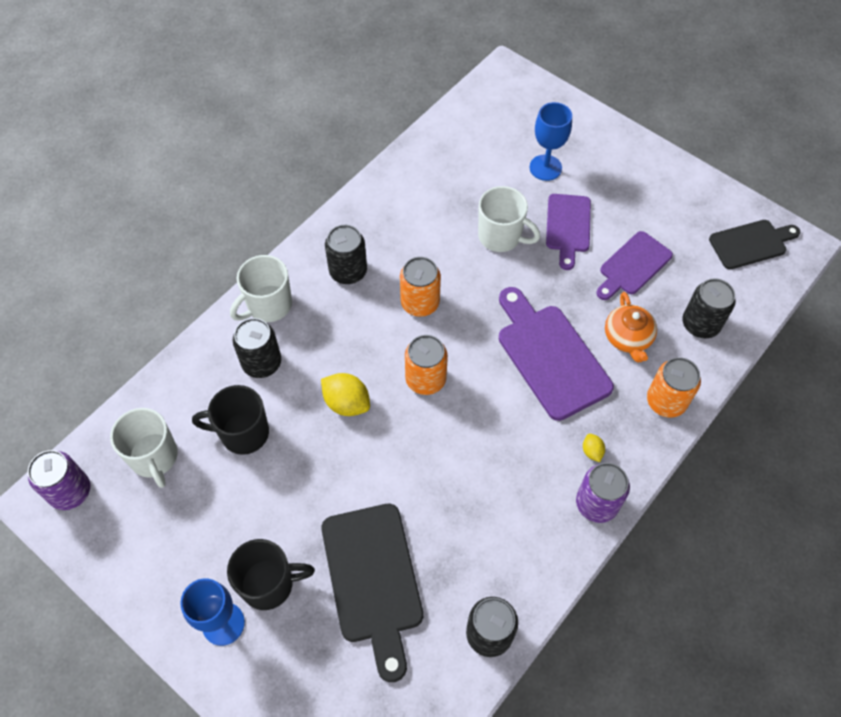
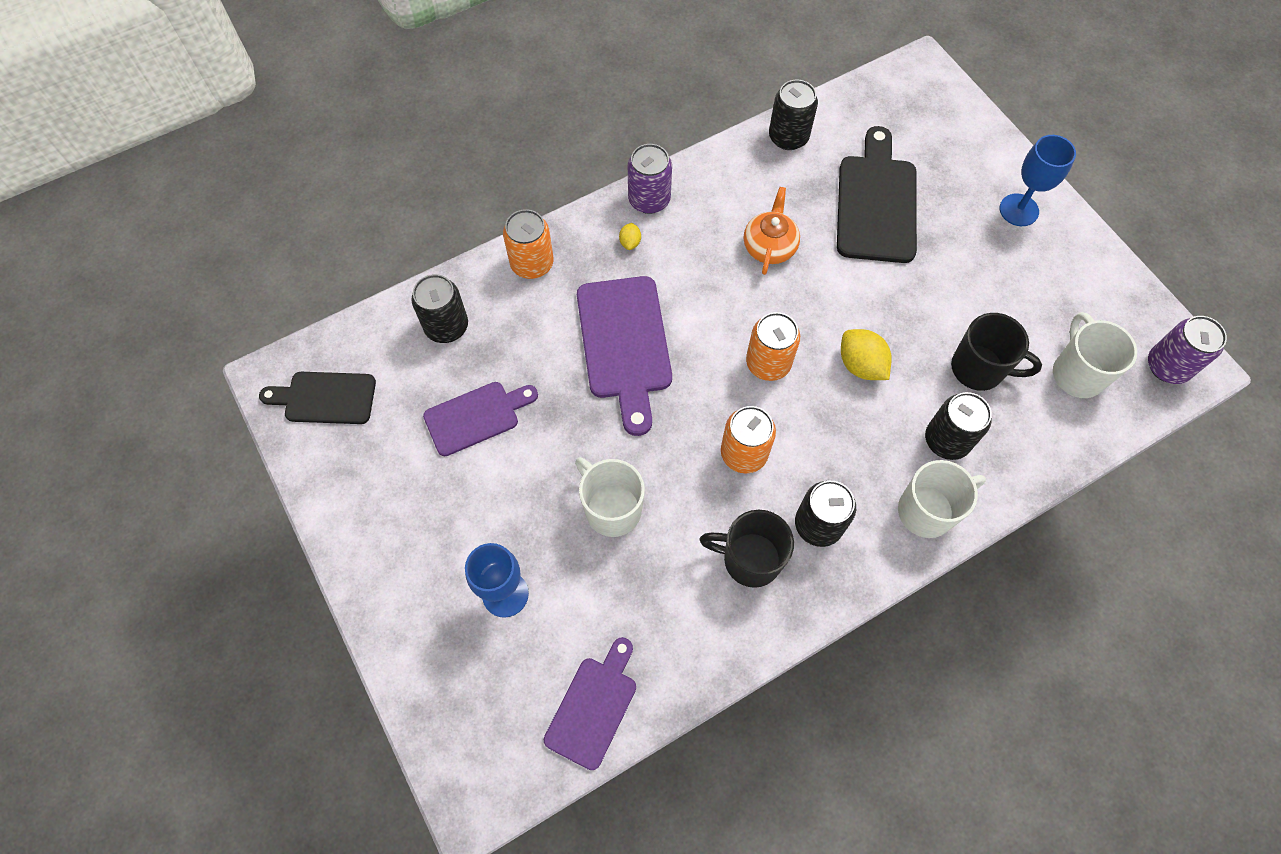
camera: 160 degrees left, 5 degrees up
(269, 584) = (972, 227): black mug -> black mug (750, 559)
(568, 226) = (523, 494): purple cutting board -> purple cutting board (593, 707)
(628, 338) = (532, 337): orange teapot -> orange teapot (769, 246)

